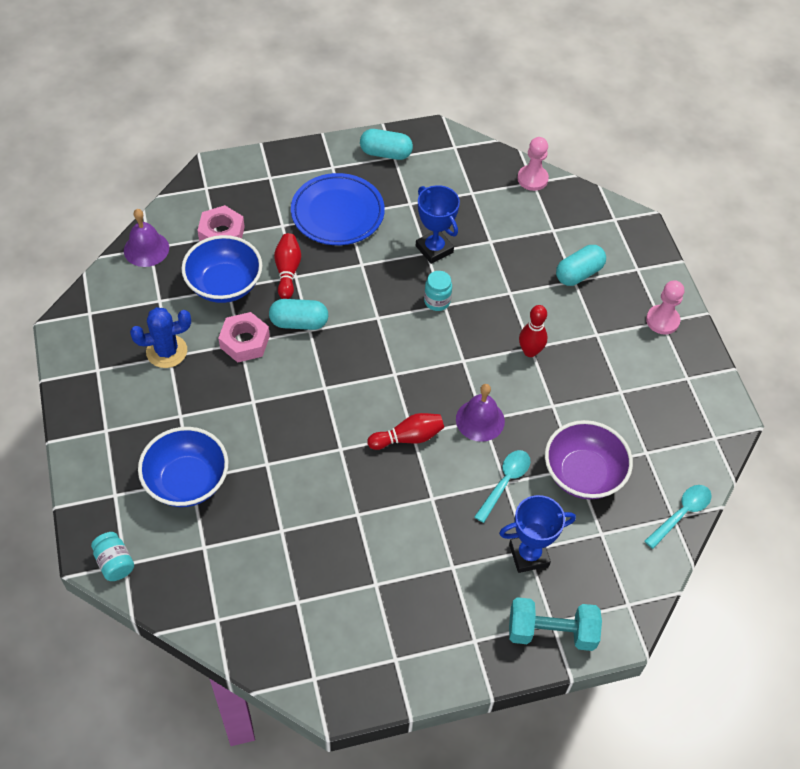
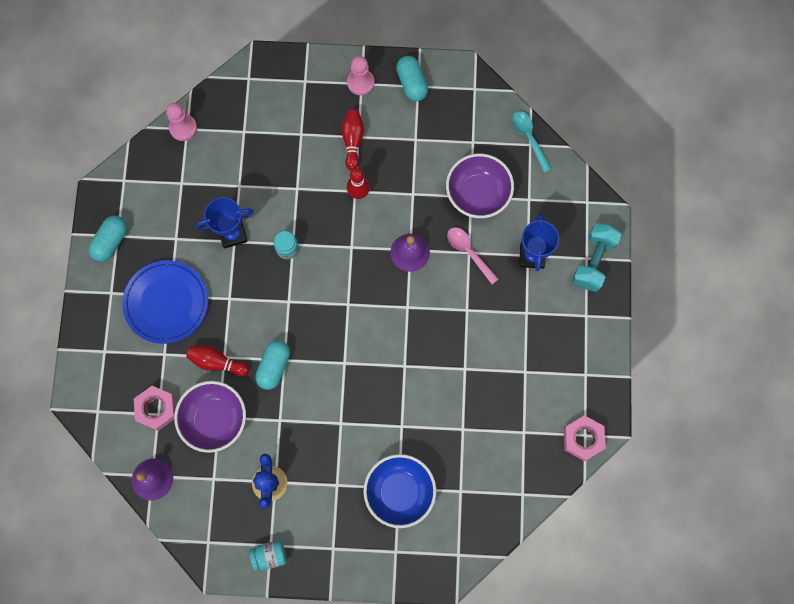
camera: 70 degrees left, 20 degrees up
(115, 563) = (455, 562): turquoise jar -> turquoise jar (269, 555)
(224, 285) = (214, 419): blue bowl -> purple bowl
(245, 342) = (279, 416): pink nut -> pink nut (582, 438)
(408, 438) = (409, 311): red bowling pin -> red bowling pin (353, 141)
(505, 483) = (469, 252): turquoise spoon -> pink spoon
(578, 273) = (295, 128): turquoise capsule -> turquoise capsule (412, 83)

